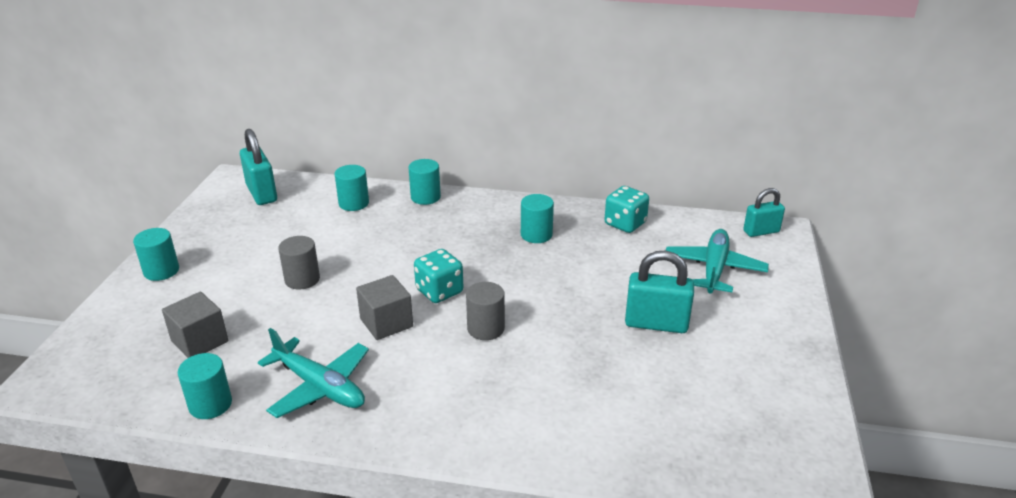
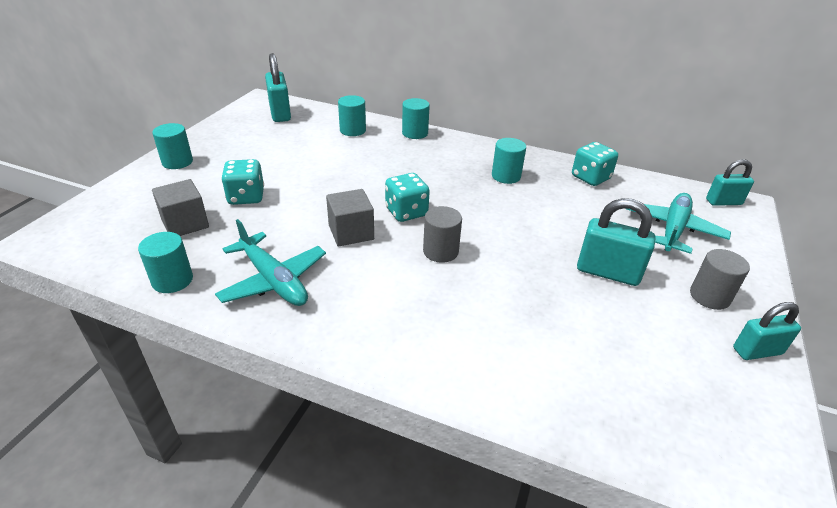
camera: 10 degrees right, 5 degrees up
(257, 300) = (246, 197): none -> turquoise dice
(302, 279) = (290, 185): grey cylinder -> grey cylinder (709, 296)
(800, 377) = (757, 351): none -> turquoise padlock

